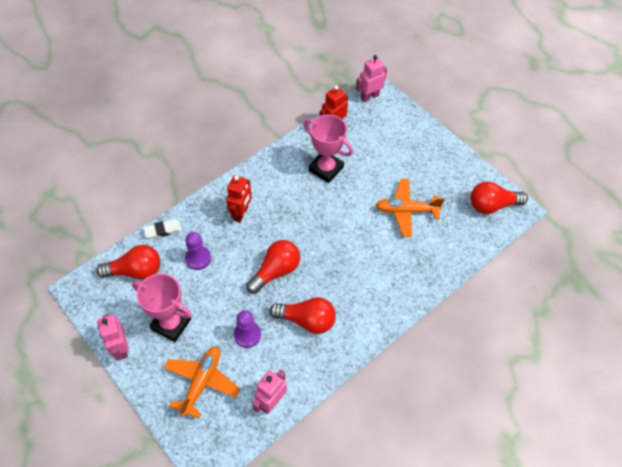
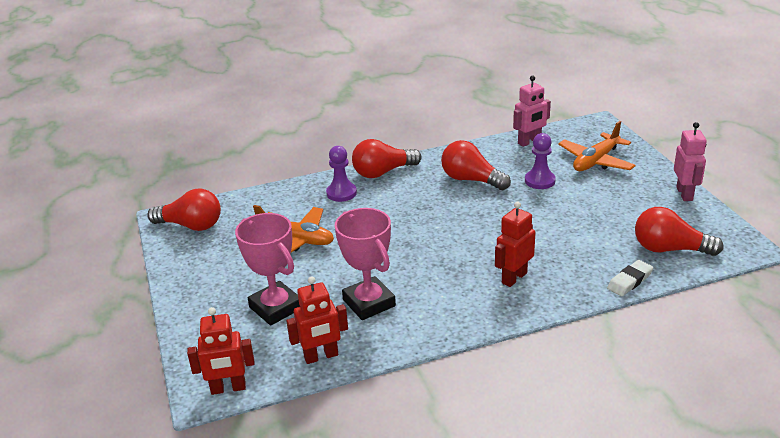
camera: 155 degrees left, 25 degrees down
(163, 230) = (629, 281): white eraser -> white eraser turned 45 degrees counterclockwise
(171, 324) = (625, 201): pink trophy -> pink trophy (276, 308)
(198, 258) = (584, 246): purple pawn -> purple pawn (341, 193)
(276, 271) = (489, 219): red light bulb -> red light bulb (383, 172)
(369, 97) = (228, 388): pink robot -> red robot

